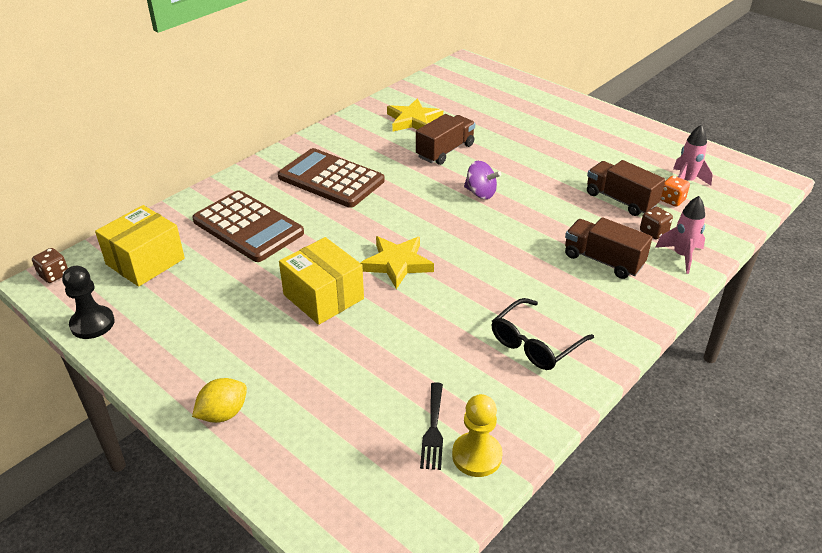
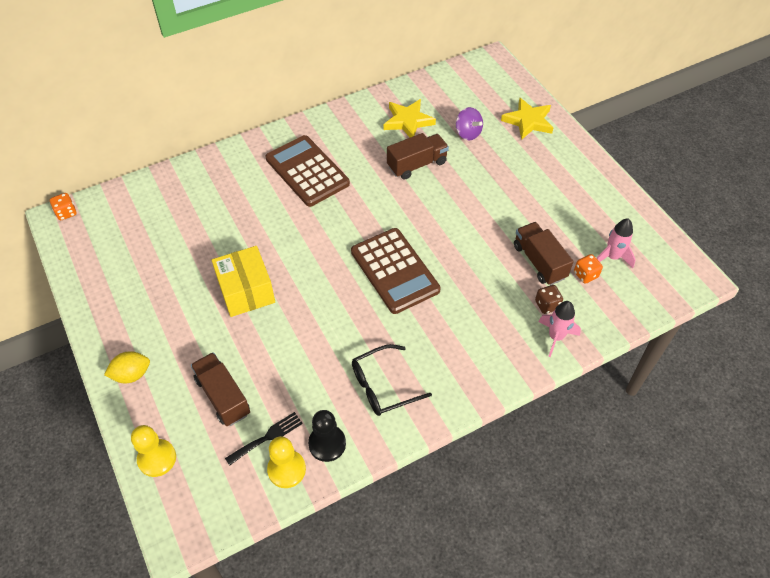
camera: 20 degrees right, 15 degrees up
(54, 275) = (66, 213): brown dice -> orange dice
(92, 324) = (76, 267): black pawn -> black pawn (327, 444)
(145, 261) = (133, 218): yellow box -> none
(248, 227) = (221, 205): brown calculator -> brown calculator (394, 271)
(305, 494) = (157, 458): none -> yellow pawn
(397, 264) = (317, 275): yellow star -> yellow star (528, 121)
(433, 430) = (267, 437): black fork -> black fork turned 150 degrees counterclockwise
(480, 193) = (422, 220): purple spinning top -> purple spinning top (468, 133)
(603, 260) = (485, 322): brown truck -> brown truck (223, 396)

